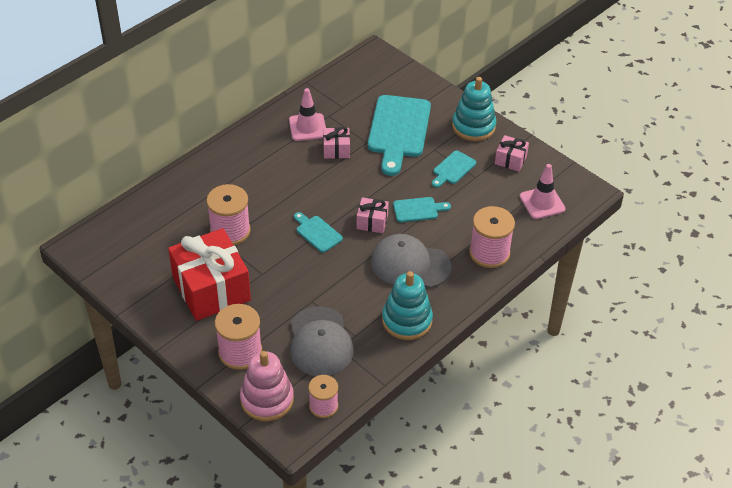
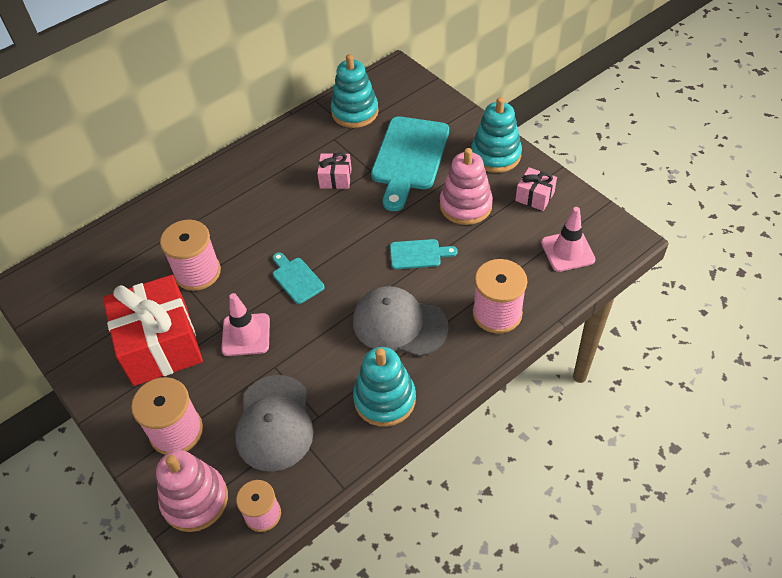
camera: 10 degrees right, 5 degrees up
(307, 127) = (308, 151): pink traffic cone -> pink traffic cone (246, 335)
(343, 92) = (355, 112): none -> turquoise stacking toy
(372, 222) = (362, 267): pink gift -> none
(453, 169) = (465, 205): turquoise cutting board -> pink stacking toy

